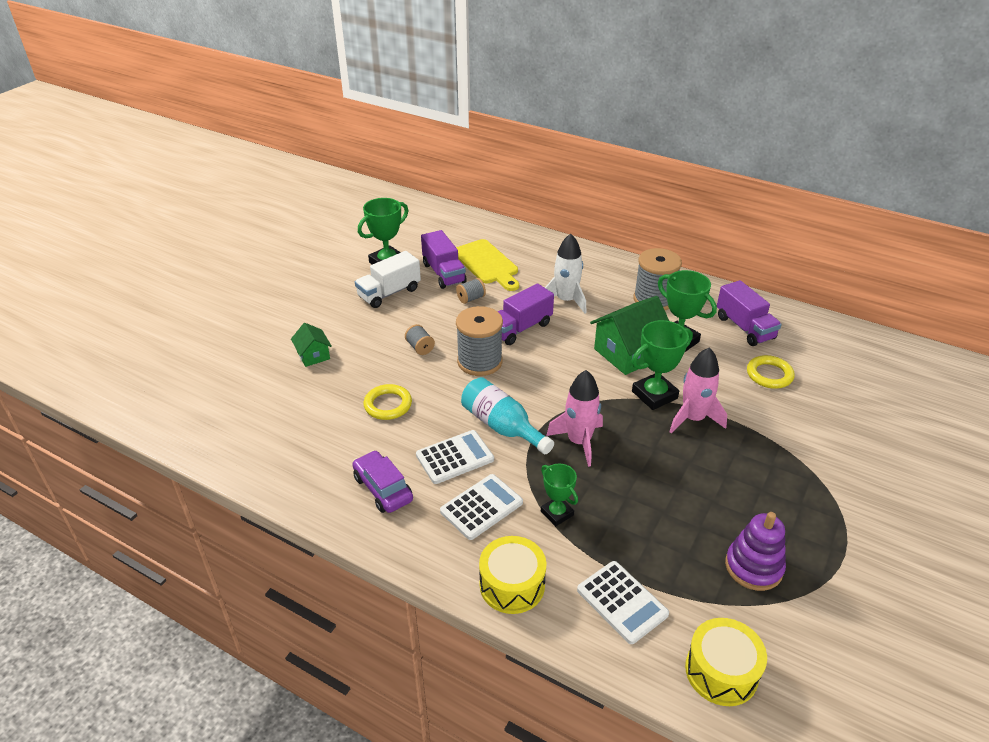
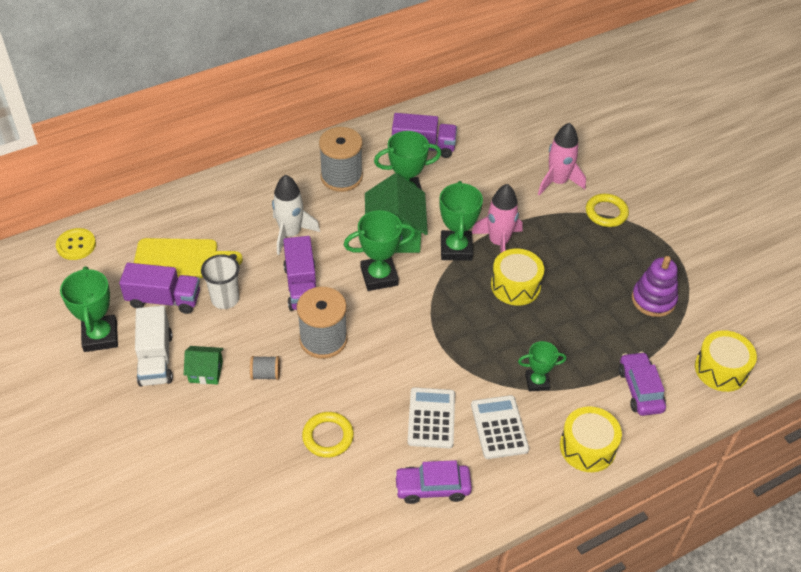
camera: 60 degrees left, 10 degrees up
(313, 355) = (203, 467): green house -> green house (205, 372)
(453, 220) = (76, 245): none -> yellow button
(471, 298) = (225, 299): grey spool -> white cup
(502, 426) = (418, 366): turquoise bottle -> none
(574, 363) = (379, 276): none -> green trophy
(579, 442) = (473, 326): pink rocket -> pink rocket (557, 182)
(622, 602) = (640, 389): white calculator -> purple car
(655, 451) = (515, 285): none -> yellow drum
(769, 375) = (486, 170): yellow ring -> yellow ring (606, 213)

